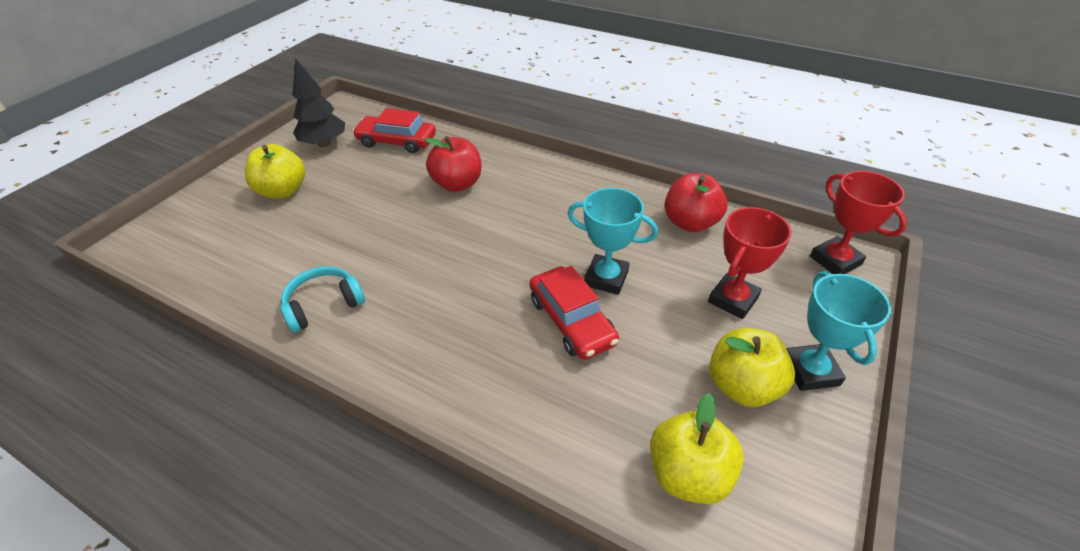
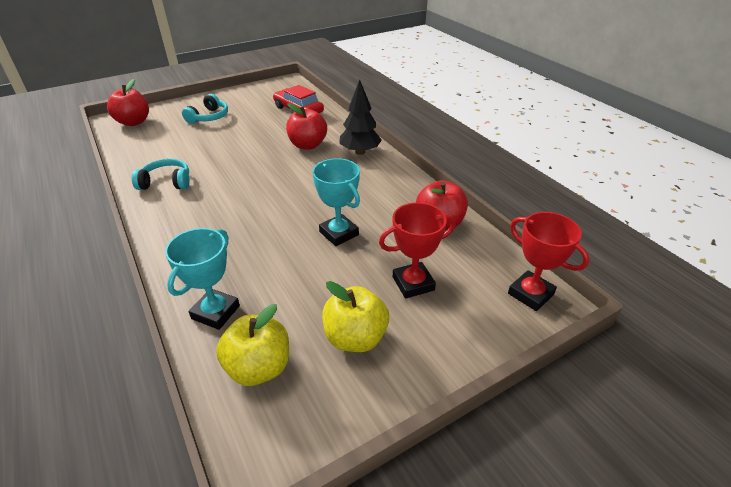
camera: 30 degrees right, 5 degrees down
(170, 237) = (133, 122): none -> red apple
(283, 191) = (209, 117): yellow apple -> turquoise headphones
(324, 144) = (257, 99): black tree -> black tree (360, 152)
(571, 321) = (288, 248): red car -> none
(810, 371) = (418, 354): turquoise trophy -> turquoise trophy (216, 312)
(835, 260) = (530, 294): red trophy -> red trophy turned 45 degrees counterclockwise

